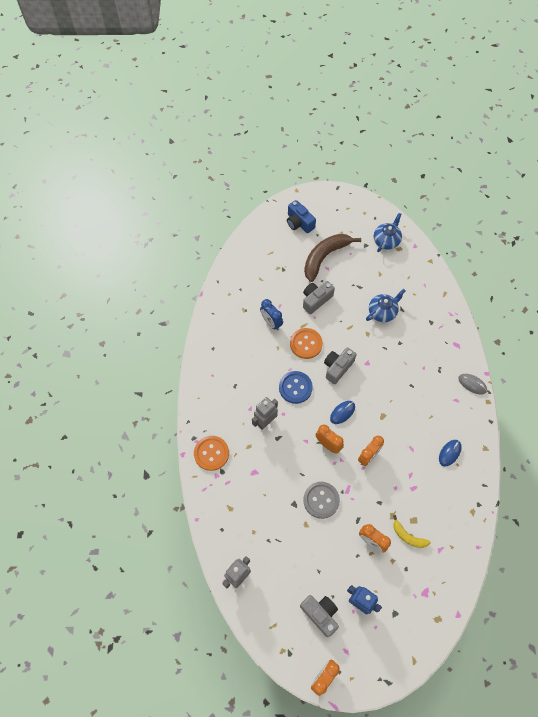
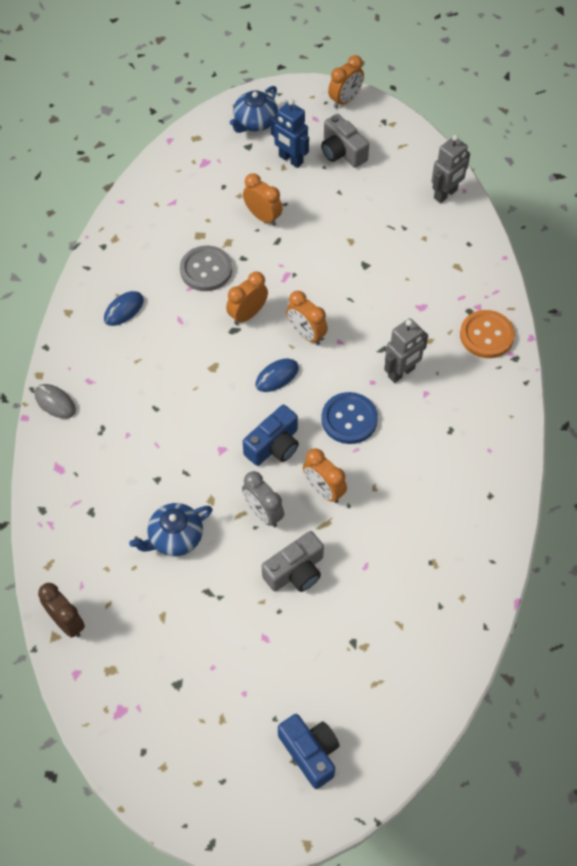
camera: 175 degrees left, 5 degrees down
(271, 323) = (383, 533): blue clock -> none
(306, 344) = (323, 490): orange button -> orange clock
(321, 500) = (326, 266): grey button -> grey button (206, 270)
(325, 257) = (266, 662): brown banana -> none
(337, 328) = (263, 513): none -> grey clock
(337, 367) = (274, 445): grey camera -> blue camera
(386, 241) = (132, 691): blue teapot -> blue teapot (255, 122)
(408, 536) = (212, 218): yellow banana -> none
(426, 267) = (67, 622): none -> brown clock

